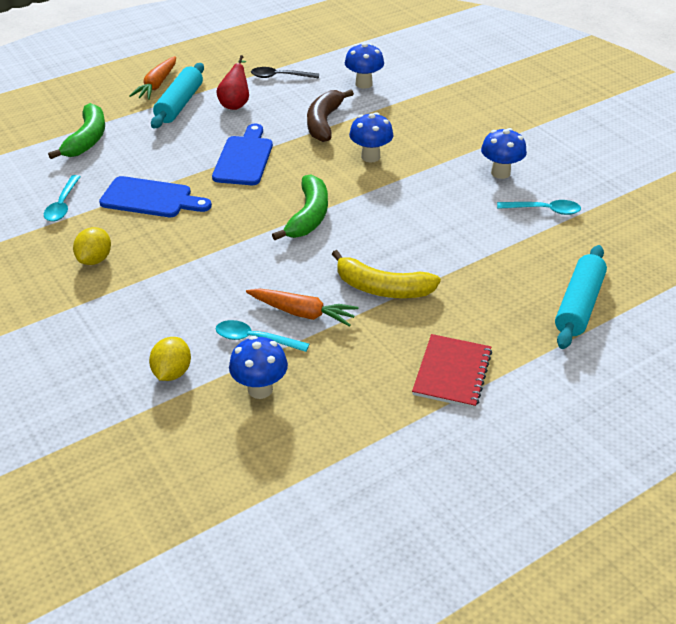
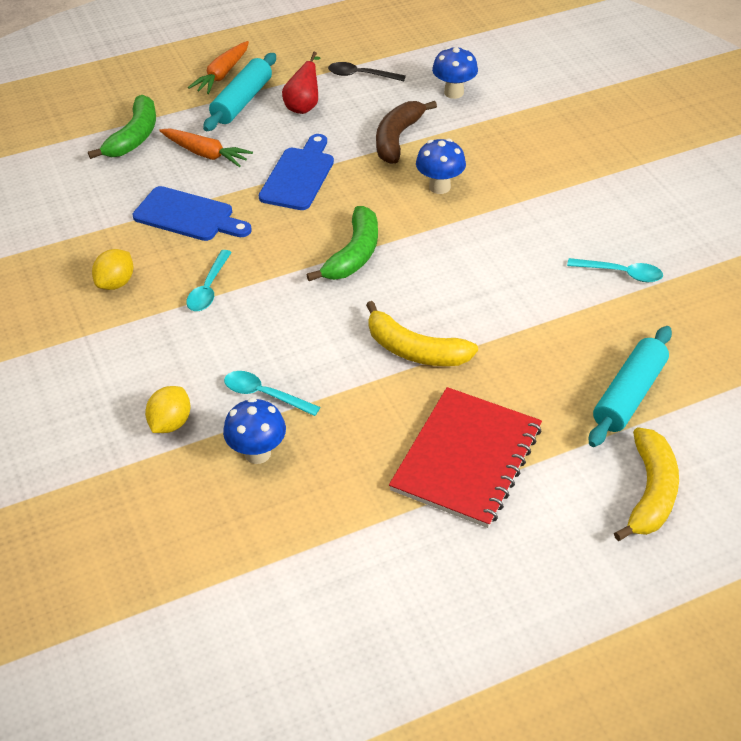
camera: 10 degrees right, 5 degrees up
(62, 205) = (94, 214): turquoise spoon -> turquoise spoon (209, 288)
(302, 313) = (321, 370): orange carrot -> orange carrot (205, 154)
(452, 373) = (466, 459): red notebook -> red notebook, size x1.53
(500, 173) = (583, 221): blue mushroom -> none
(620, 382) = (650, 492): none -> yellow banana

